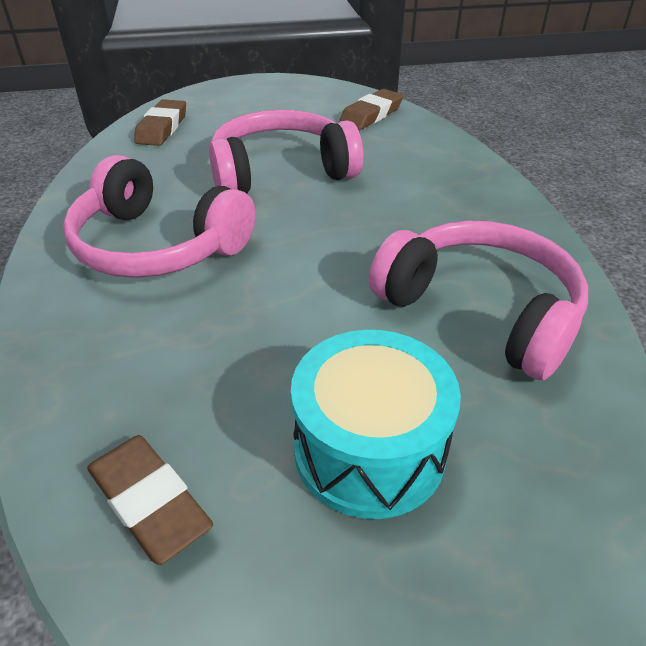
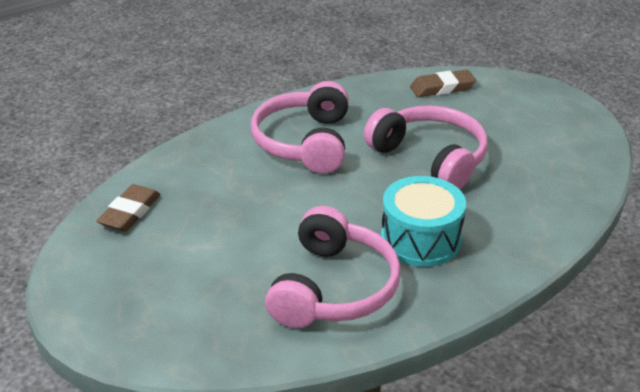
camera: 65 degrees right, 5 degrees down
(369, 449) = (192, 269): turquoise drum -> turquoise drum (421, 239)
(371, 115) = (569, 173): brown eraser -> none

